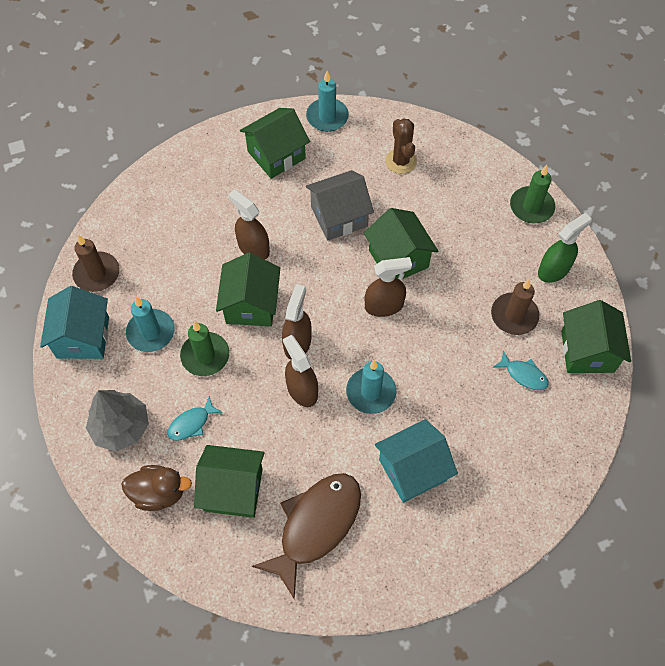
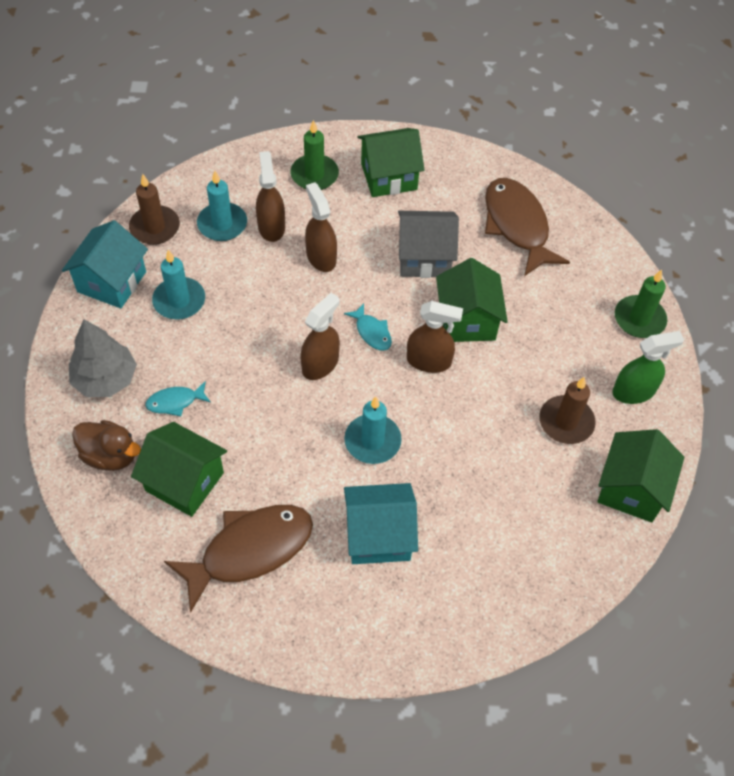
camera: 20 degrees right, 5 degrees down
(205, 355) = (221, 342): green candle -> green candle (314, 175)
(251, 304) = (291, 310): green house -> none
(302, 390) = (302, 411): brown spray bottle -> brown spray bottle (271, 227)
(327, 117) = (460, 157): turquoise candle -> turquoise candle (222, 224)
(401, 161) = (517, 225): brown cactus -> brown fish
(523, 374) = (547, 486): turquoise fish -> turquoise fish (372, 332)

